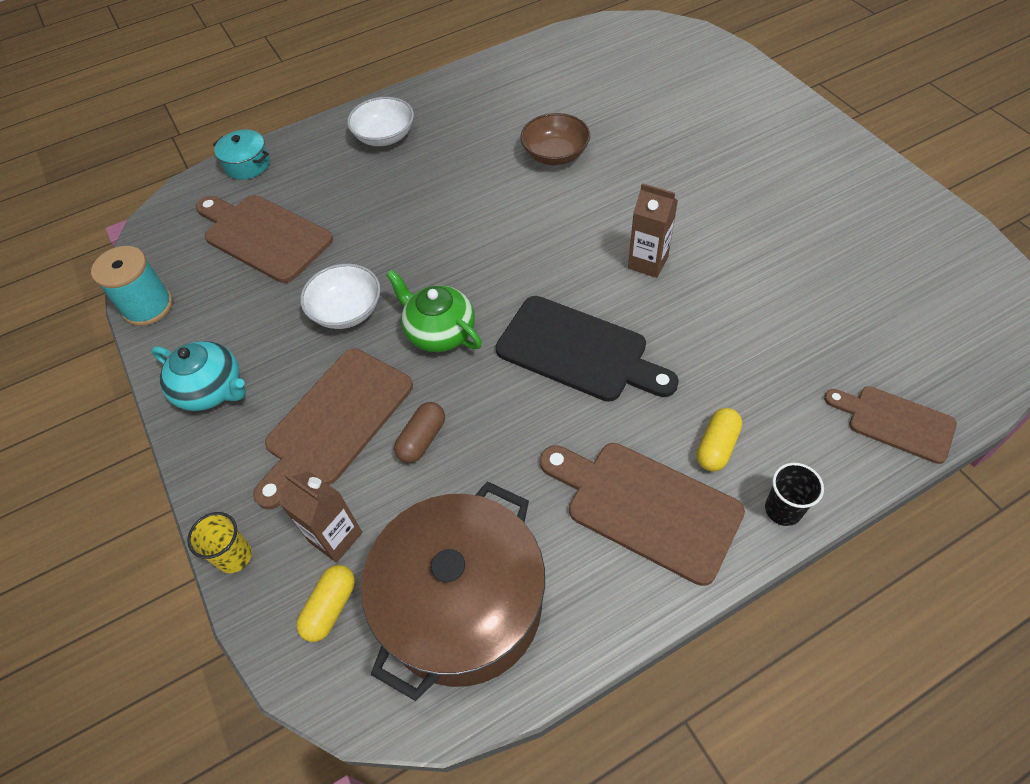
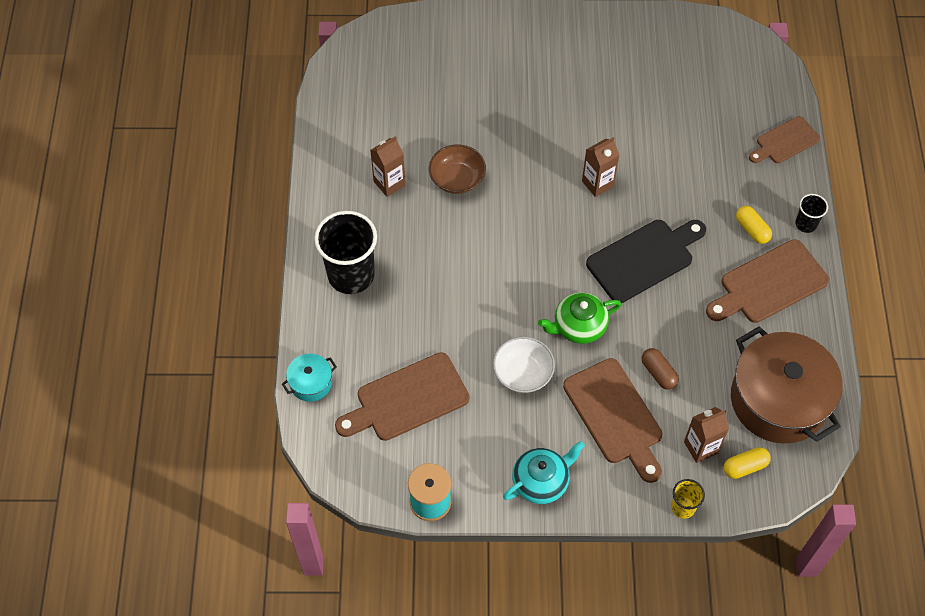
camera: 65 degrees left, 5 degrees up
(330, 607) = (745, 467): yellow capsule -> yellow capsule turned 75 degrees counterclockwise
(385, 136) = (351, 275): white bowl -> black cup
(509, 114) = (389, 183): none -> brown carton

